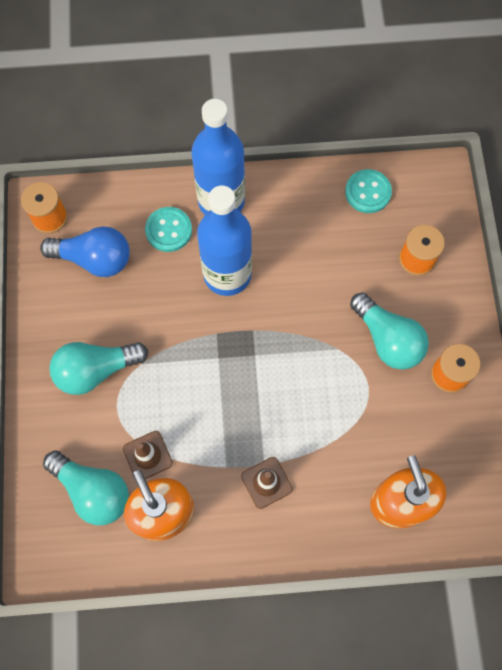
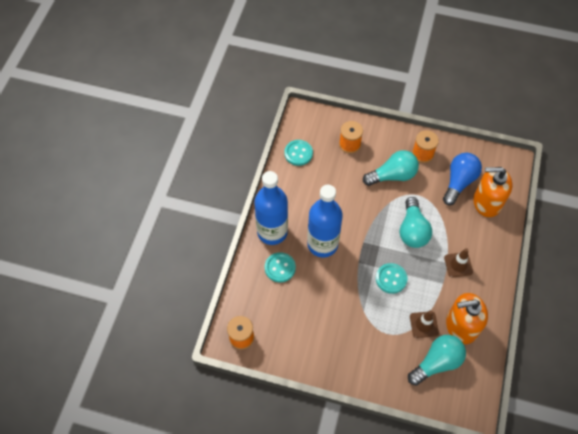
camera: 70 degrees left, 10 degrees down
(94, 259) = (282, 318): blue light bulb -> blue light bulb (459, 182)
(96, 370) = (359, 339): turquoise light bulb -> turquoise light bulb (412, 230)
(206, 387) = (391, 279): none -> turquoise button

